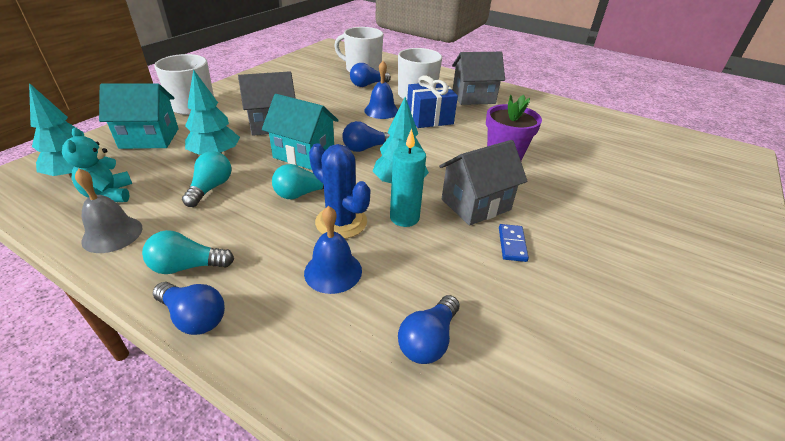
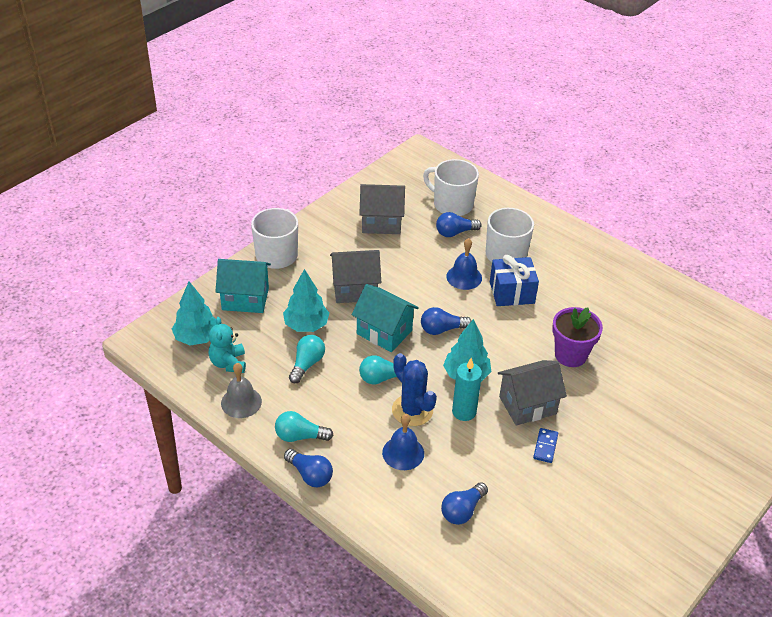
camera: 10 degrees right, 5 degrees up
(473, 97) = (568, 263): grey house -> grey house (381, 223)

